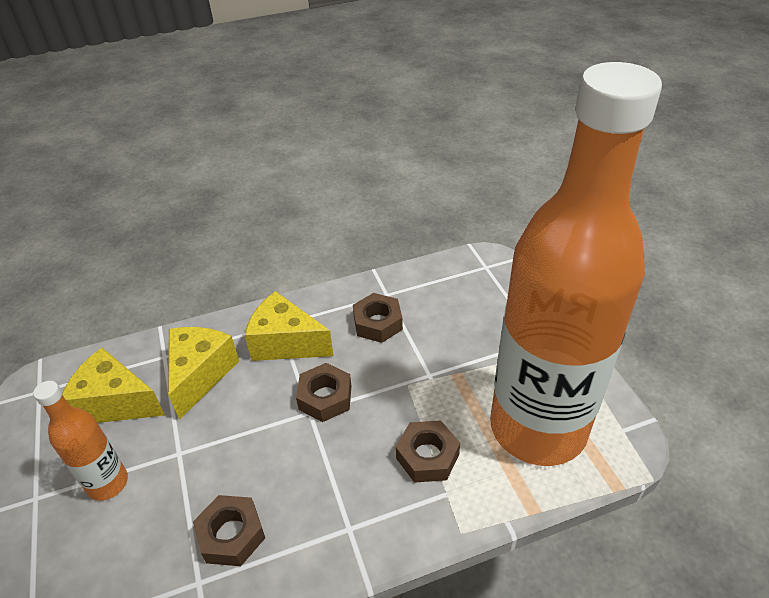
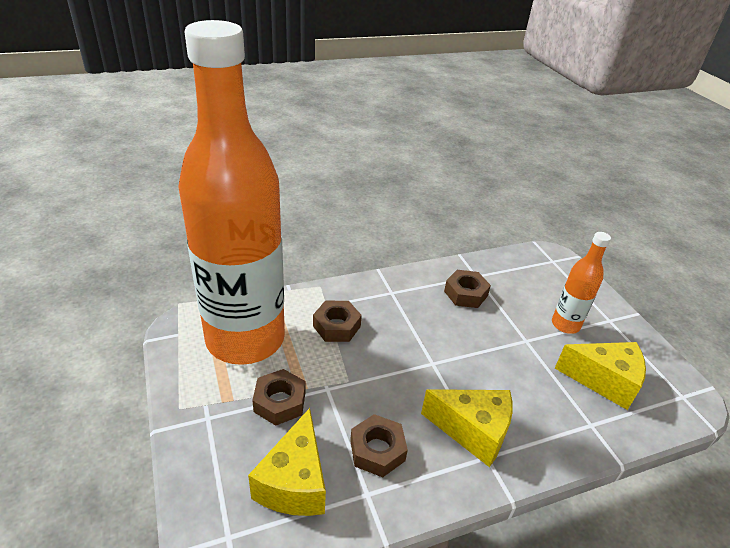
camera: 175 degrees right, 5 degrees down
(200, 375) = (543, 402): yellow cheese -> yellow cheese (294, 482)
(325, 397) = (421, 374): brown nut -> brown nut (279, 402)

